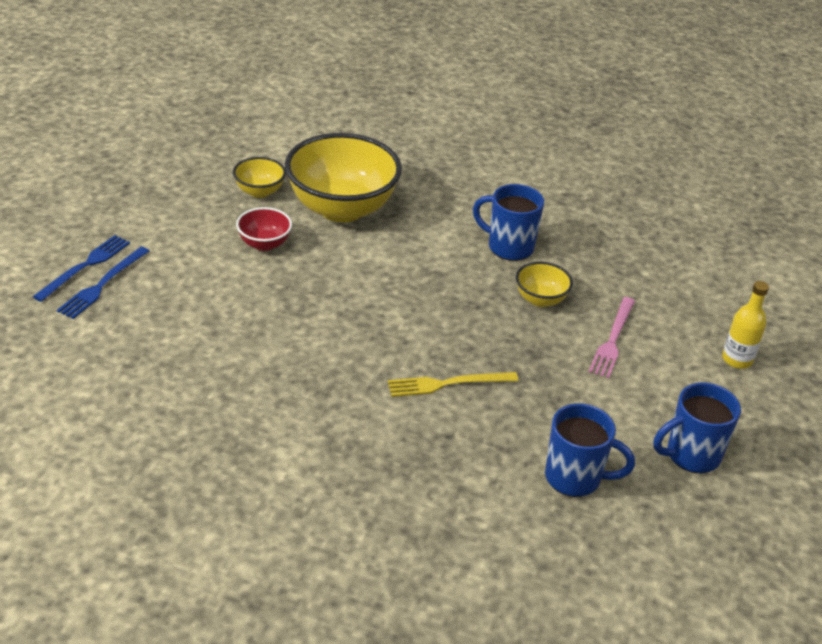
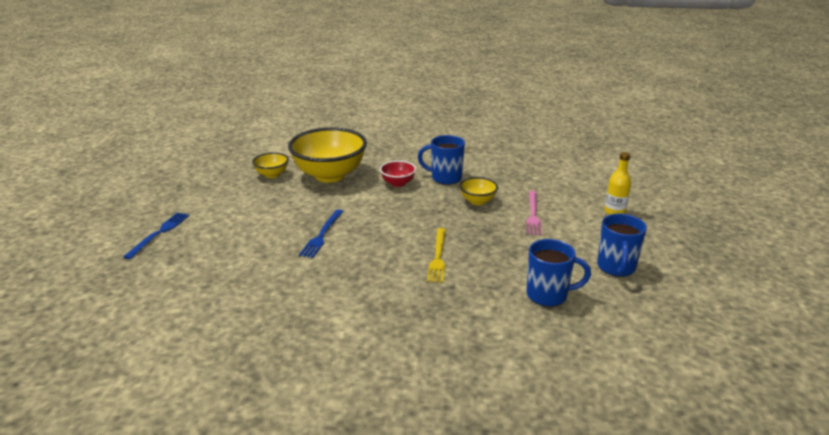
camera: 10 degrees left, 10 degrees down
(102, 284) = (174, 242): blue fork -> blue fork (322, 235)
(264, 244) = (284, 201): red bowl -> red bowl (398, 183)
(448, 384) = (438, 257): yellow fork -> yellow fork turned 60 degrees counterclockwise
(691, 455) = (616, 268): blue mug -> blue mug turned 45 degrees counterclockwise

